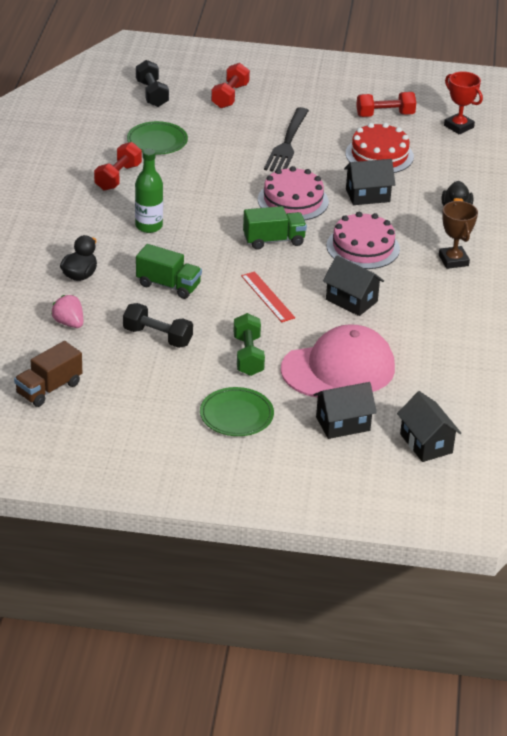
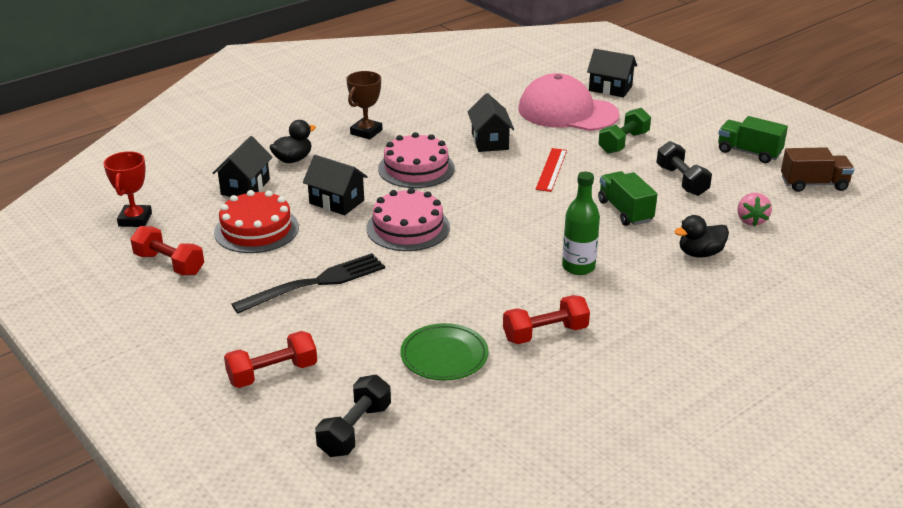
camera: 135 degrees left, 5 degrees down
(236, 415) = (679, 117): green plate -> none
(274, 240) = (480, 204): green truck -> green truck (749, 152)
(426, 443) = (571, 63): black house -> black house (245, 187)

